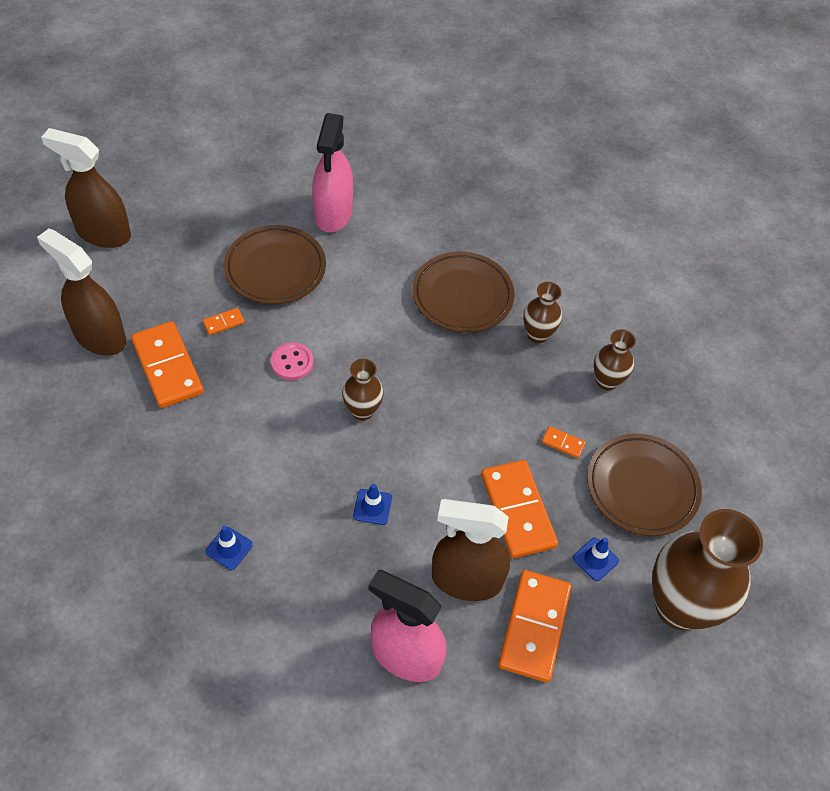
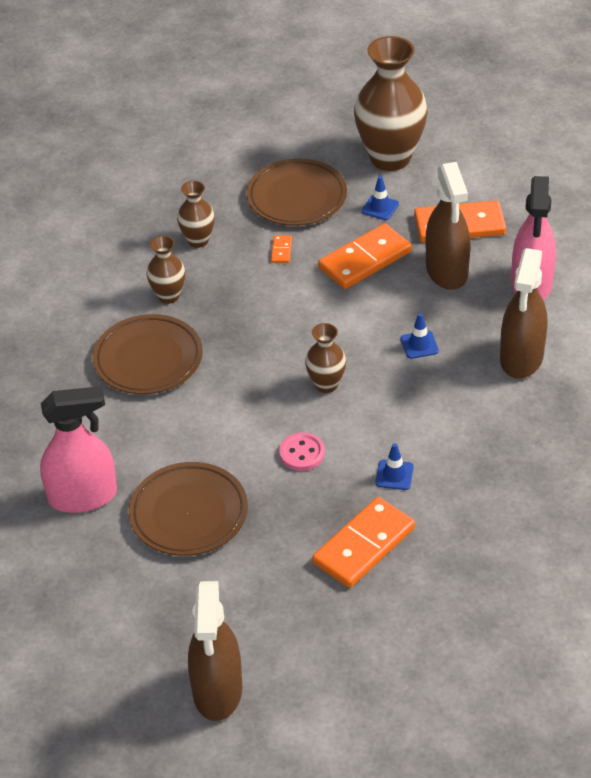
camera: 105 degrees left, 10 degrees down
(99, 336) = (360, 619): brown spray bottle -> brown spray bottle (521, 358)
(224, 322) = (283, 525): orange domino -> none
(229, 548) = (518, 419): blue traffic cone -> blue traffic cone (394, 475)

